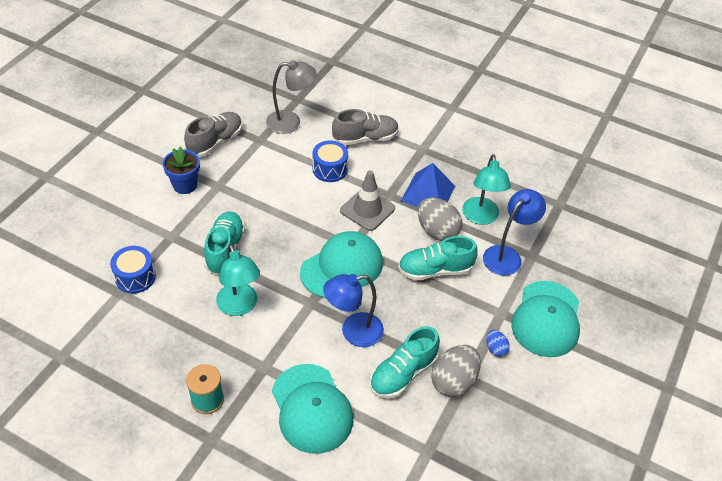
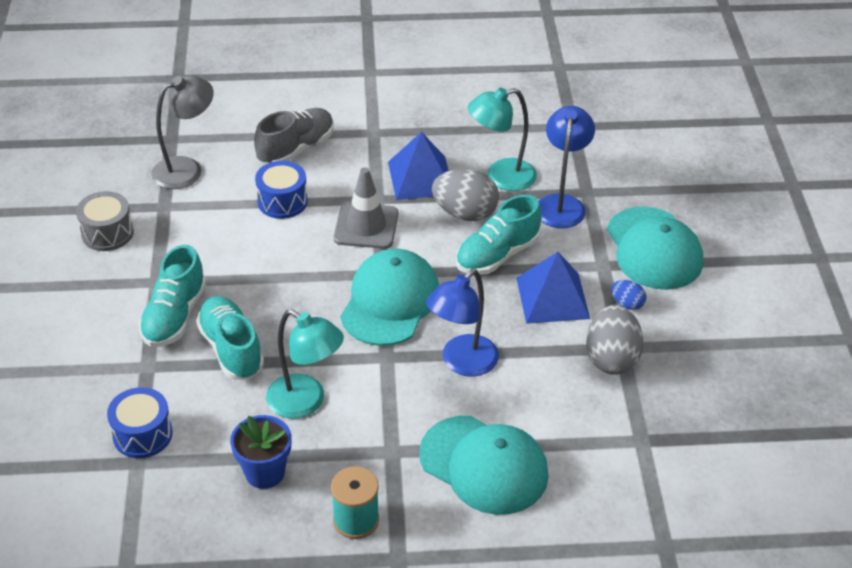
camera: 30 degrees left, 5 degrees down
(185, 185) = (112, 300): blue flower pot -> blue flower pot (265, 472)
(215, 142) = (107, 233): grey shoe -> grey drum
(403, 374) = (552, 378): turquoise shoe -> turquoise shoe (174, 316)
(448, 318) = (552, 298): none -> blue pyramid
(481, 217) = (501, 177): turquoise lamp -> turquoise lamp turned 105 degrees clockwise

